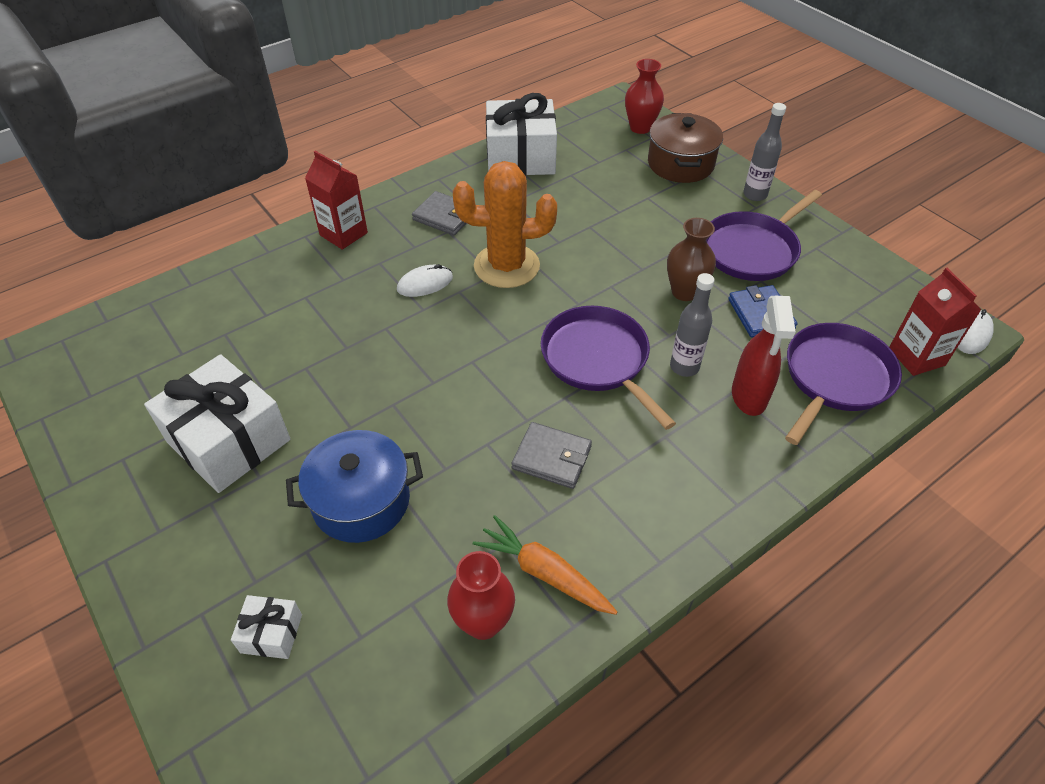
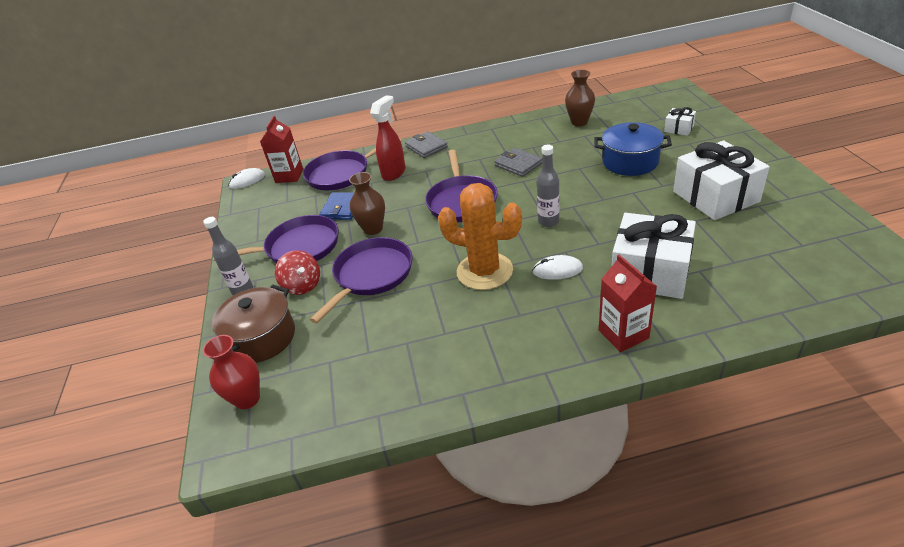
camera: 150 degrees left, 10 degrees down
(445, 216) = (516, 331): grey wallet -> grey wallet (426, 147)
(483, 622) = (579, 122): red vase -> brown vase
(520, 157) = (401, 390): white gift -> white gift (650, 272)
(544, 573) = (545, 131): orange carrot -> none
(631, 237) = (371, 275): none -> purple pan
(684, 367) = (414, 190): grey bottle -> grey bottle (548, 221)
(696, 212) = (302, 285): none -> red spinning top

